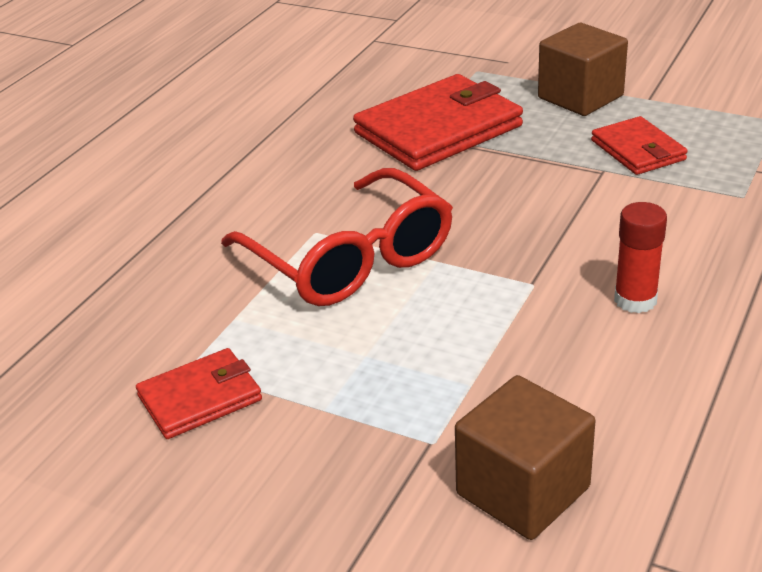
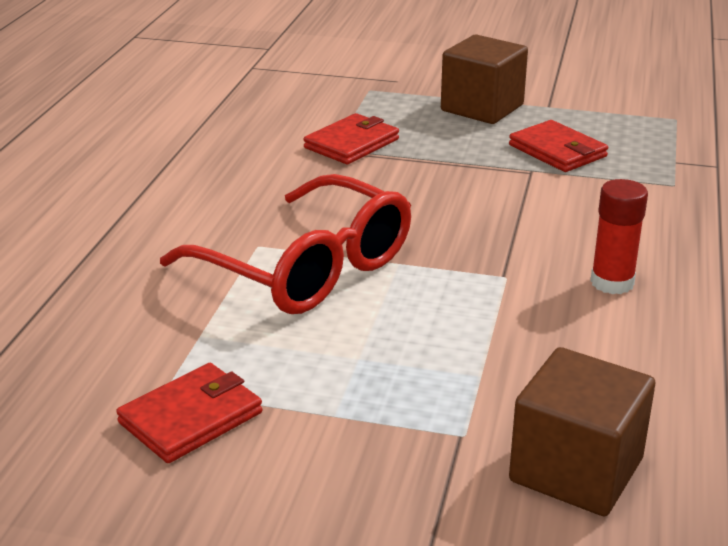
camera: 15 degrees left, 5 degrees down
(438, 129) = (352, 143): red wallet -> red wallet, size x0.56

